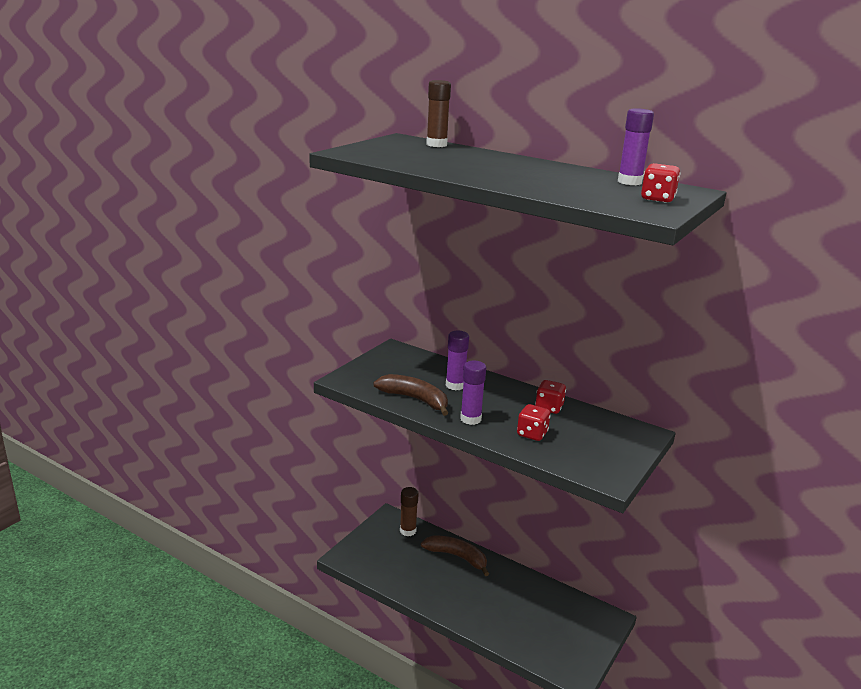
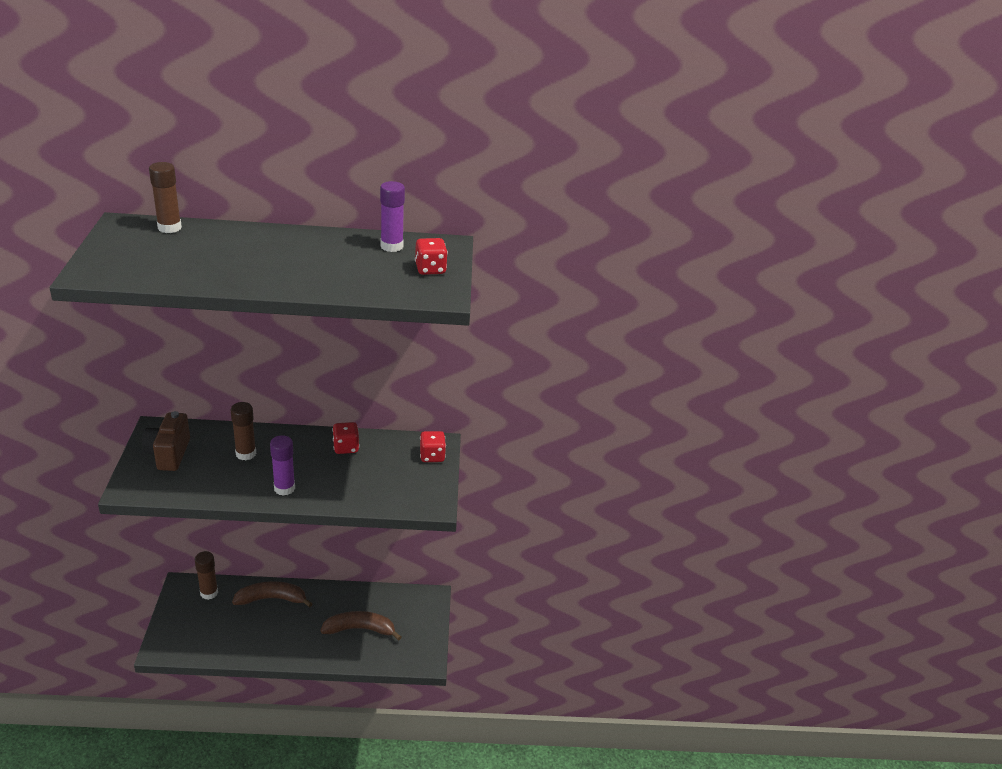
camera: 35 degrees left, 10 degrees up
(392, 367) = (169, 454): none -> brown camera
(415, 399) = (218, 485): brown banana -> brown banana (360, 629)
(455, 385) = (246, 454): purple glue stick -> brown glue stick
(532, 434) = (347, 483): red dice -> red dice (432, 456)

